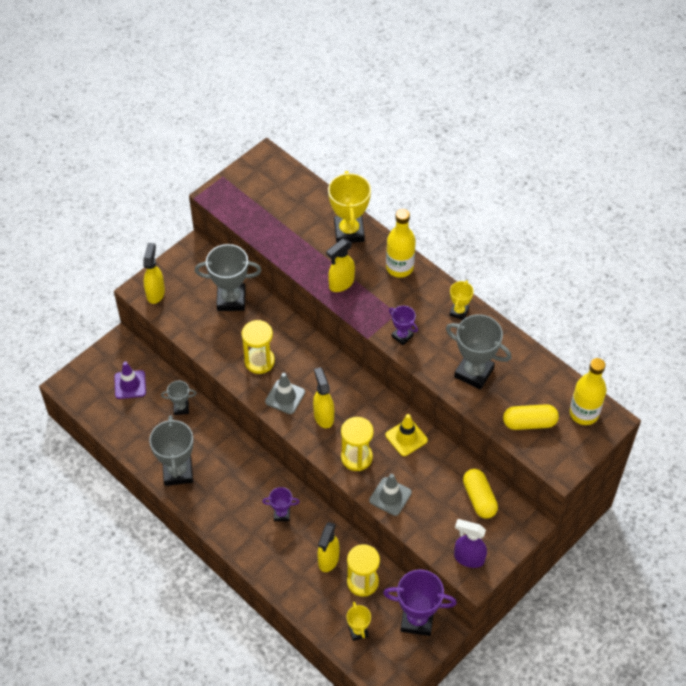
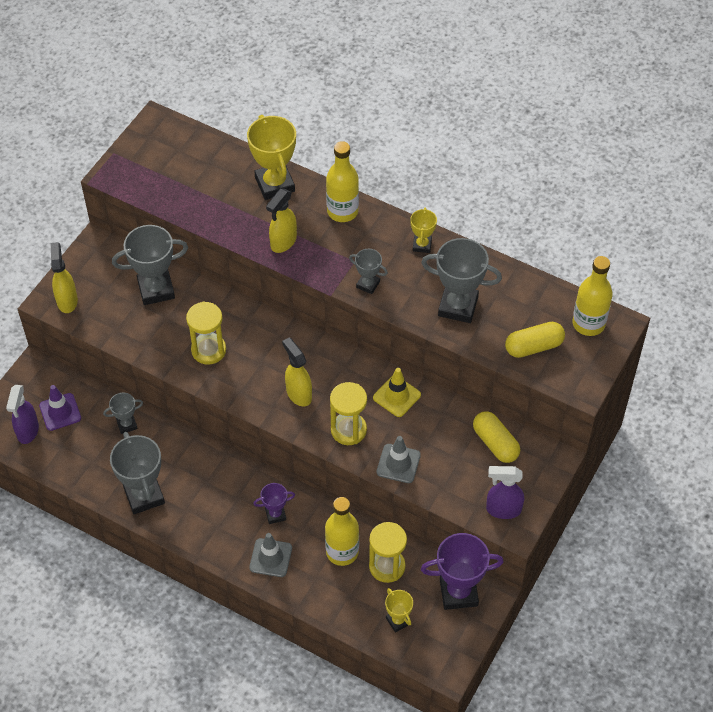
camera: 15 degrees left, 0 degrees up
(99, 395) = (28, 431): none -> purple spray bottle
(285, 397) = (249, 382): grey traffic cone -> grey traffic cone (270, 558)
(328, 560) = (342, 552): yellow spray bottle -> yellow bottle
(402, 336) = (368, 284): purple trophy -> grey trophy

